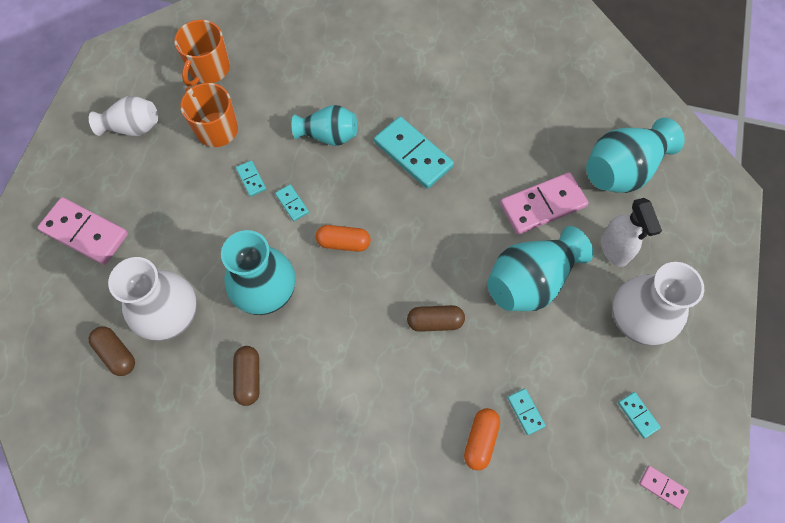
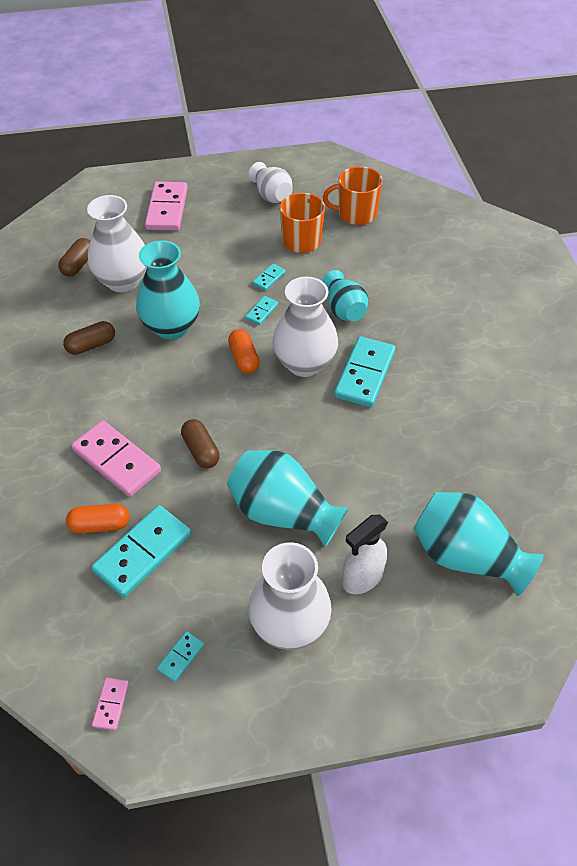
camera: 65 degrees right, 15 degrees down
(376, 195) = (304, 363): none -> white vase
(525, 411) = (143, 553): turquoise domino -> turquoise domino, size x2.15
(543, 205) = (375, 496): pink domino -> pink domino (116, 461)

